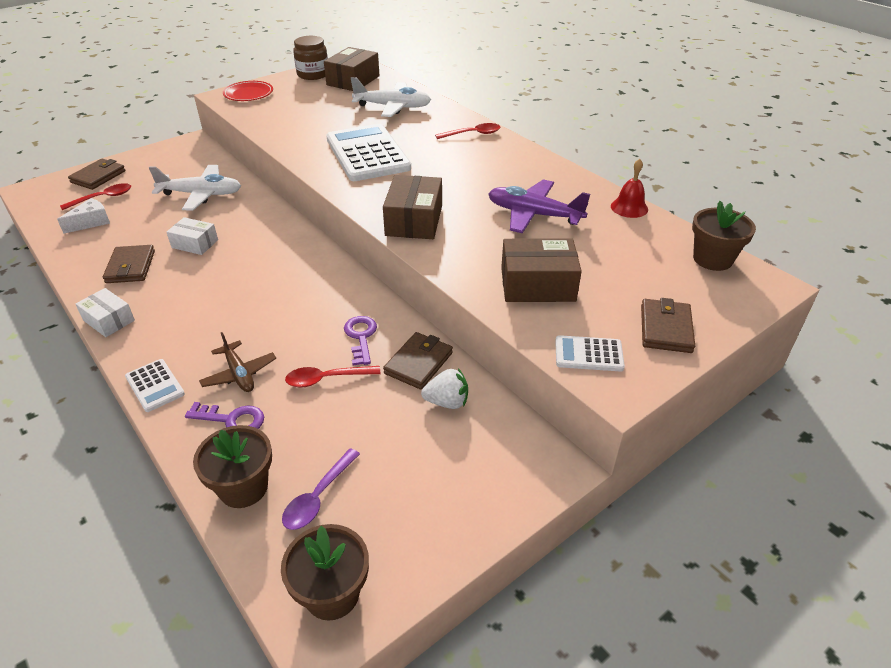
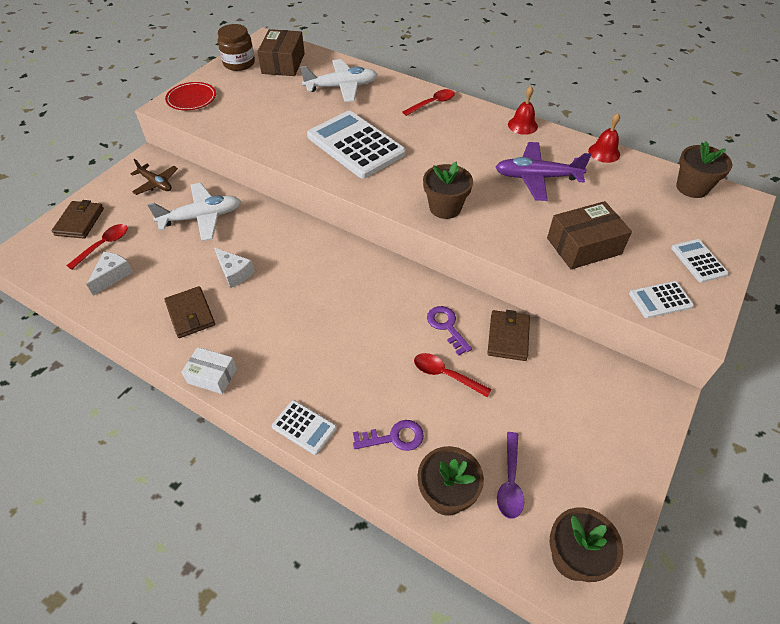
camera: 20 degrees left, 10 degrees up
(195, 244) = (234, 273): white box -> white cheese
(239, 374) = (369, 393): brown plane -> brown plane (156, 184)
(326, 379) = (445, 375): red spoon -> red spoon turned 60 degrees clockwise
(414, 220) = (445, 208): brown box -> brown flower pot
(447, 402) = (552, 365): white strawberry -> none
(554, 168) = (522, 125): none -> red bell
(665, 329) = (698, 261): brown wallet -> white calculator

